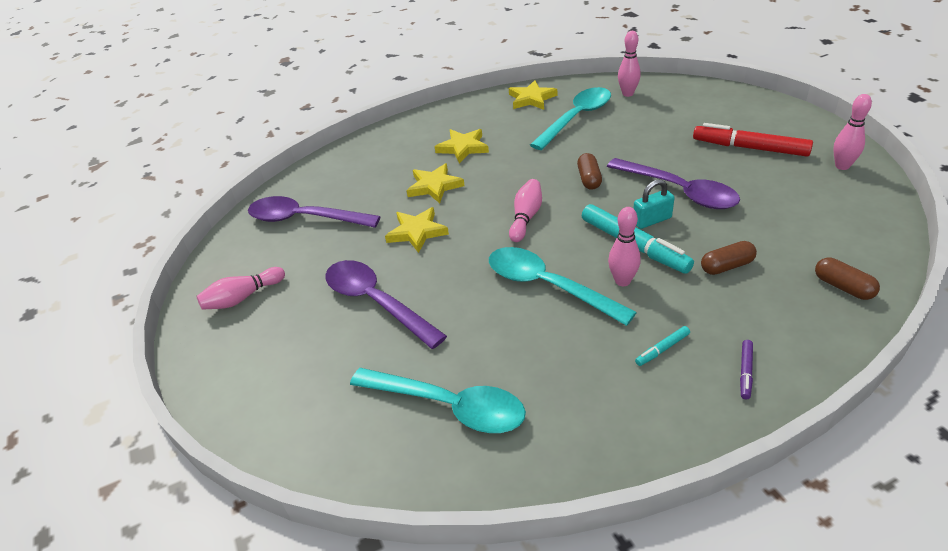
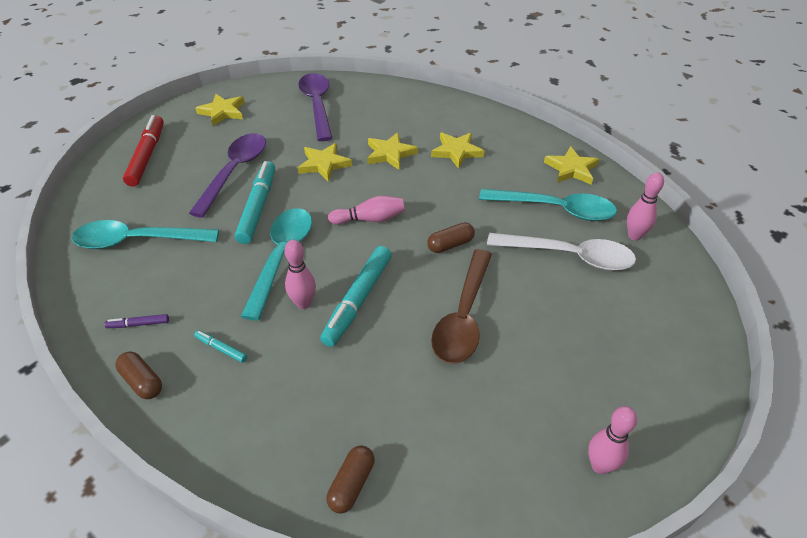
camera: 60 degrees right, 5 degrees up
(242, 297) = (222, 112): pink bowling pin -> yellow star
(448, 406) = (137, 241): turquoise spoon -> turquoise spoon turned 90 degrees clockwise
(454, 292) = (258, 207): none -> turquoise marker
(634, 126) = (569, 256): none -> white spoon
(652, 220) = (403, 305): turquoise padlock -> none
(679, 191) = (463, 316): purple spoon -> brown spoon
(726, 266) = (351, 376): brown capsule -> brown capsule (142, 381)
(745, 372) = (204, 413): purple marker -> purple marker (138, 324)
(749, 148) = (585, 364): red marker -> red marker (147, 156)

